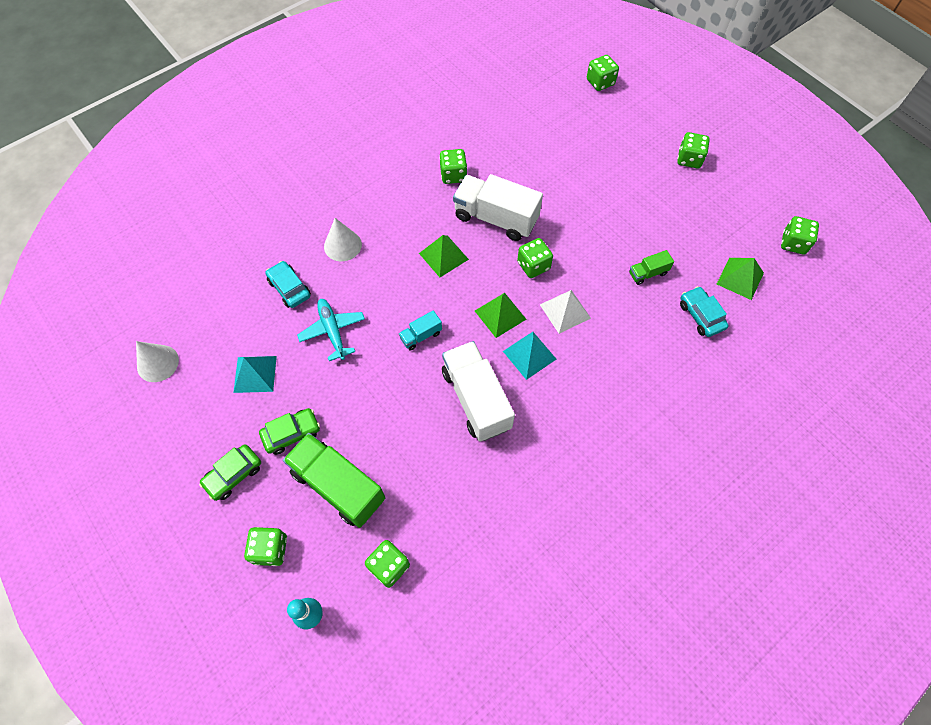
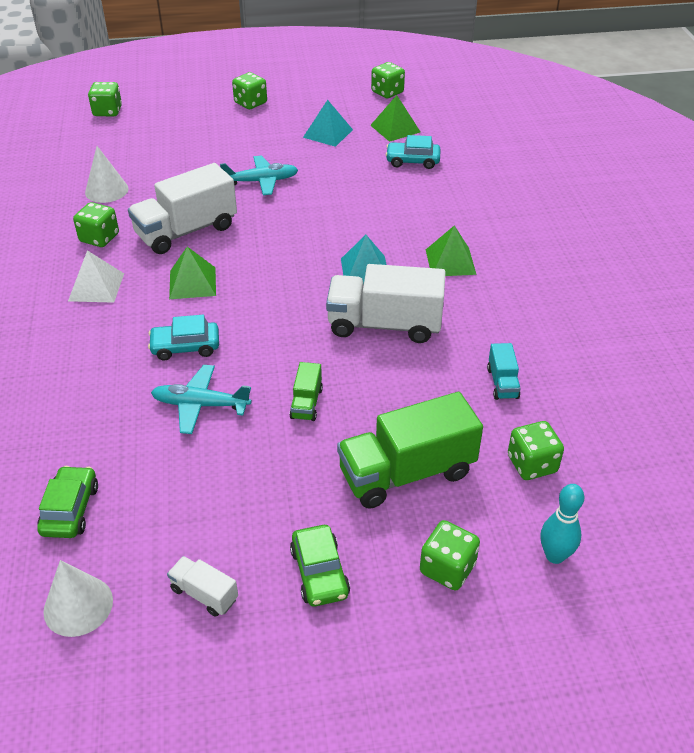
camera: 60 degrees left, 20 degrees down
(191, 421) = (204, 594): none -> white truck
(255, 374) = (193, 499): turquoise pyramid -> turquoise pyramid (328, 133)
(289, 288) = (102, 423): turquoise car -> turquoise car (185, 347)
(291, 433) = (306, 492): green car -> green car (70, 509)
(342, 245) = (92, 354): white cone -> white cone (106, 190)
(421, 336) = (274, 336): turquoise truck -> turquoise truck (502, 383)
(500, 315) = (302, 271): green pyramid -> green pyramid (450, 261)
(533, 266) = (267, 229): green dice -> none
(565, 311) = (337, 230): white pyramid -> white pyramid (96, 287)
(589, 228) = (261, 181): none -> turquoise plane
(648, 273) = (344, 170): green truck -> green truck (306, 403)

